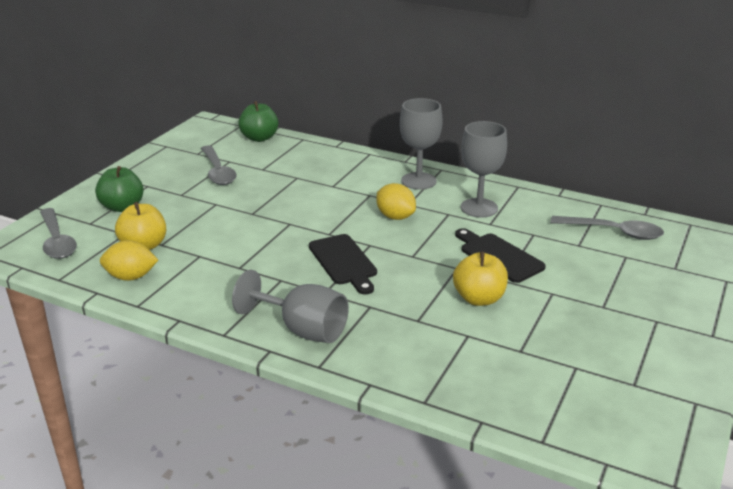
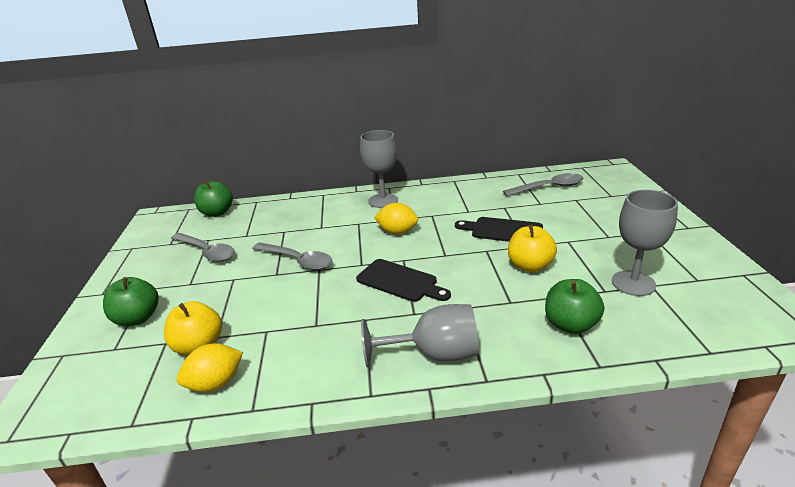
camera: 30 degrees left, 0 degrees up
(57, 241) = (90, 384): grey spoon -> grey spoon (297, 260)
(445, 361) = (570, 324): none -> green apple
(479, 208) = (447, 203): grey goblet -> grey goblet (633, 283)

